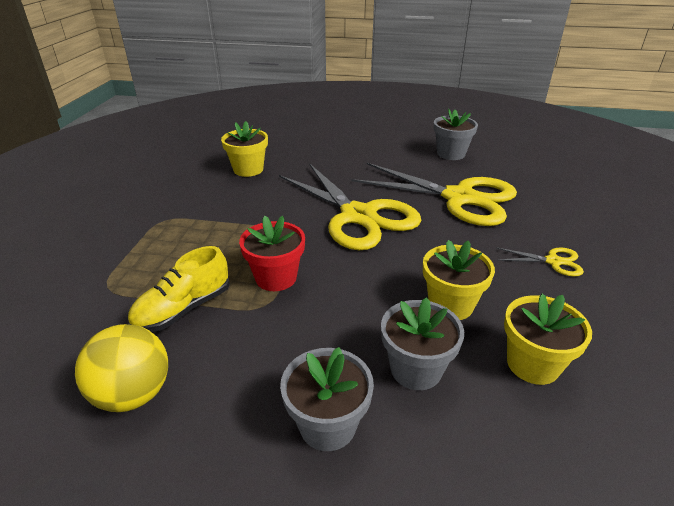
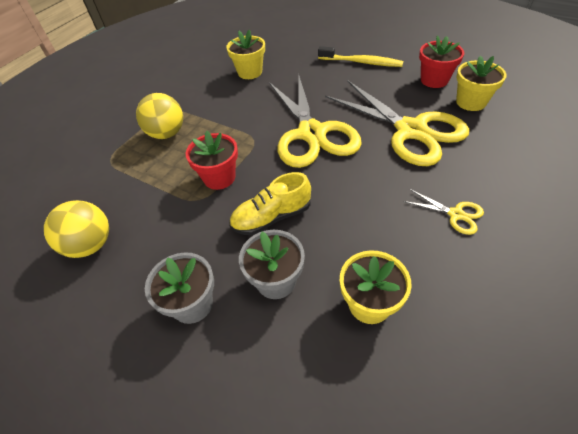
camera: 25 degrees right, 15 degrees up
(176, 244) = (167, 134): none -> yellow ball
(183, 309) = (147, 189): yellow shoe -> yellow shoe (271, 217)
(369, 147) = (362, 62): none -> yellow toothbrush
(450, 305) = (336, 234): yellow flower pot -> yellow flower pot (471, 102)
(451, 154) = (434, 80): grey flower pot -> red flower pot

